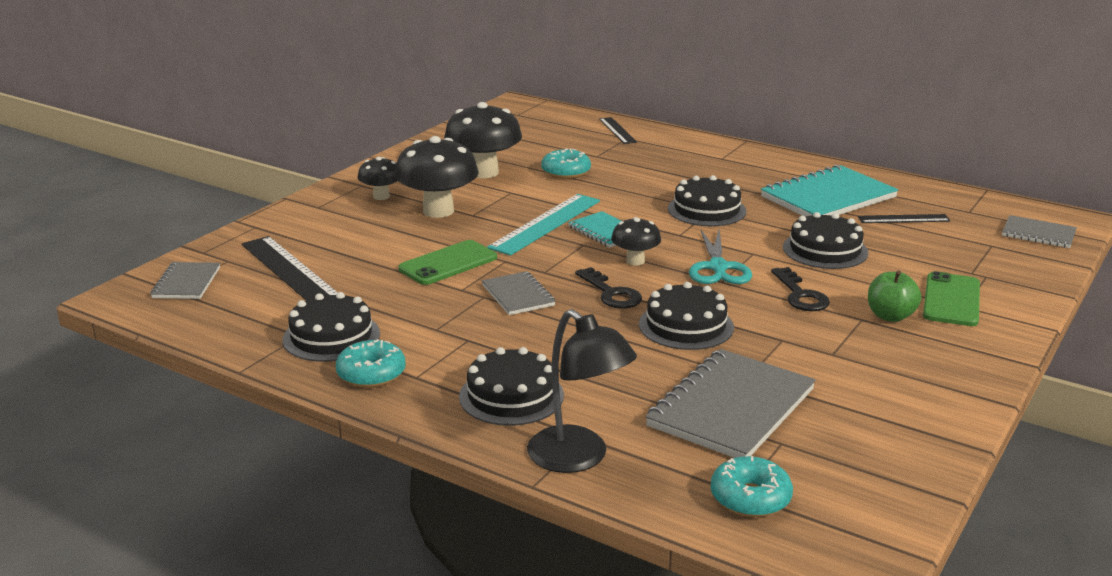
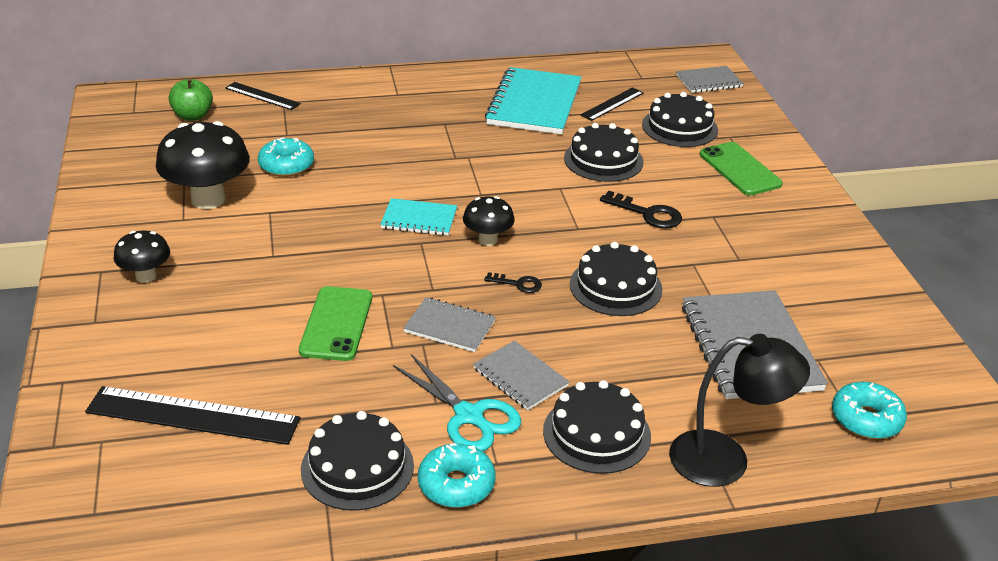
camera: 45 degrees left, 10 degrees up
(186, 283) = (100, 494): grey notebook -> grey notebook (520, 377)
(438, 211) = (233, 267): black mushroom -> none
(546, 224) = (356, 234): turquoise ruler -> none
(611, 293) = (518, 284): black key -> black key, size x0.61
(706, 210) = (465, 157): black cake -> black cake (679, 127)
(718, 267) = (556, 215): turquoise scissors -> turquoise scissors (469, 416)
(890, 316) = (726, 204): green apple -> green apple (193, 116)

